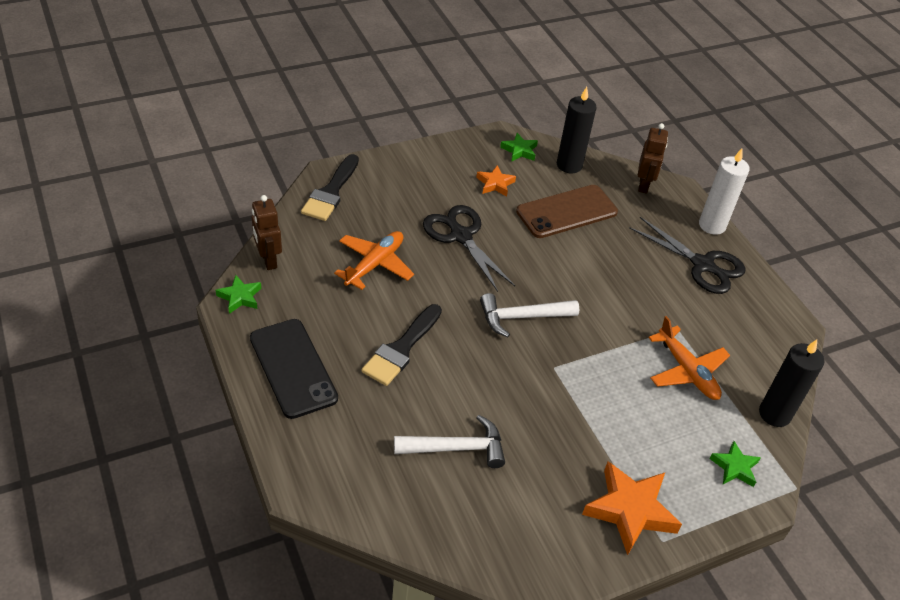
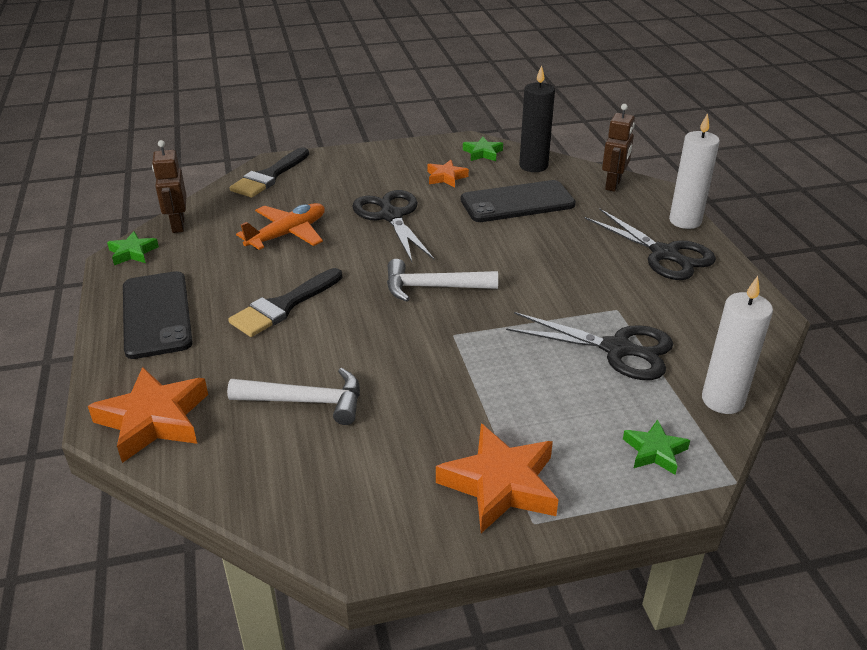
camera: 15 degrees right, 10 degrees down
(338, 480) = (154, 420): none -> orange star
(566, 212) = (517, 202): brown phone -> black phone
(687, 371) = (618, 349): orange plane -> black scissors
(774, 414) = (722, 400): black candle -> white candle

